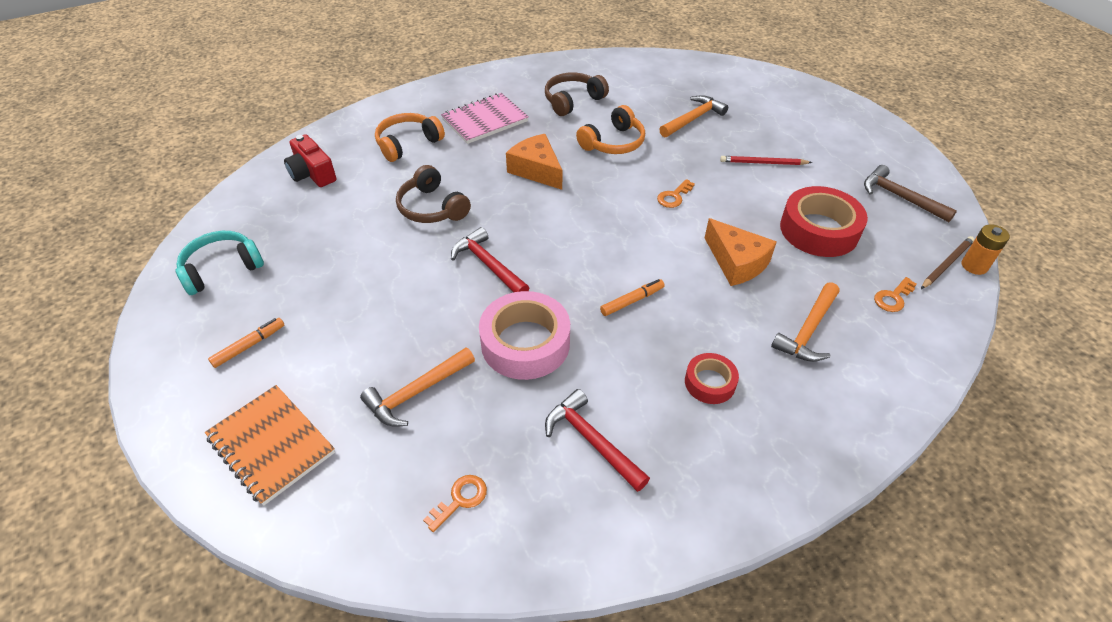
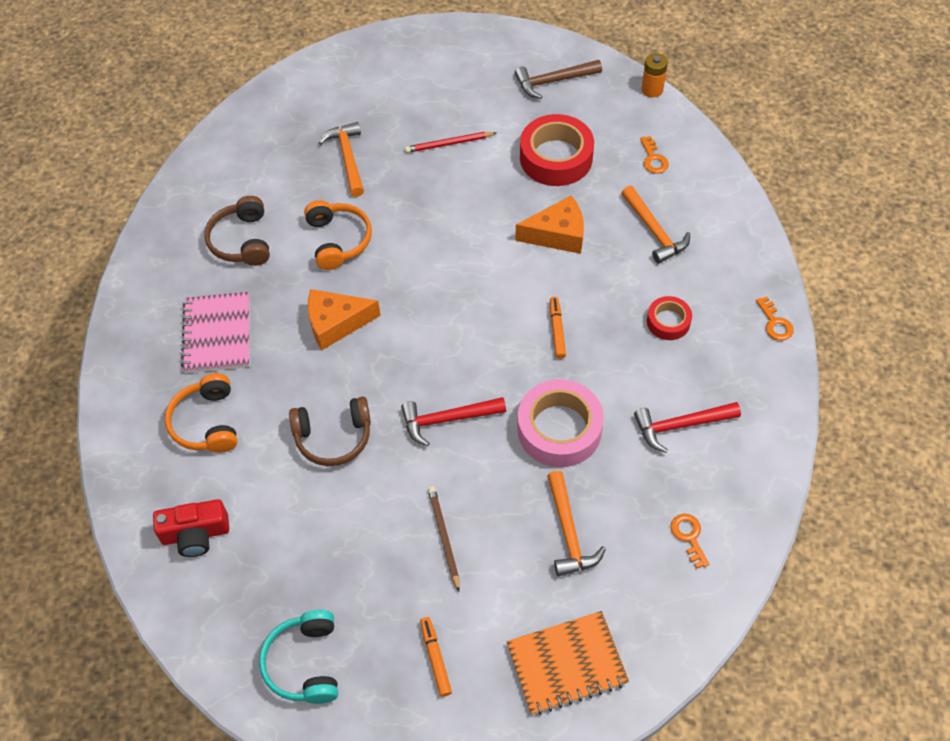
camera: 60 degrees left, 10 degrees up
(674, 196) = (449, 234): orange key -> orange key (775, 323)
(763, 163) = (449, 144): red pencil -> red pencil turned 45 degrees clockwise
(946, 264) = (640, 104): brown pencil -> brown pencil (443, 537)

